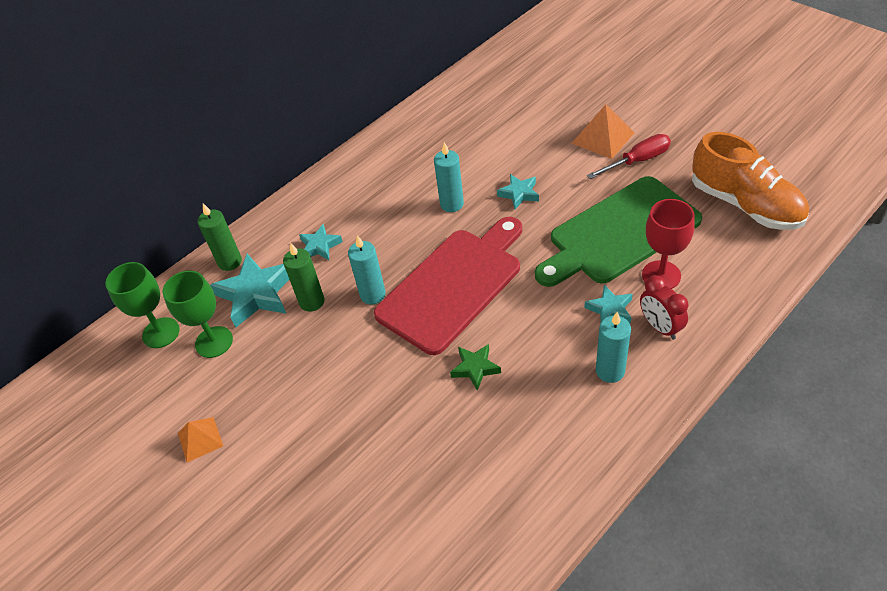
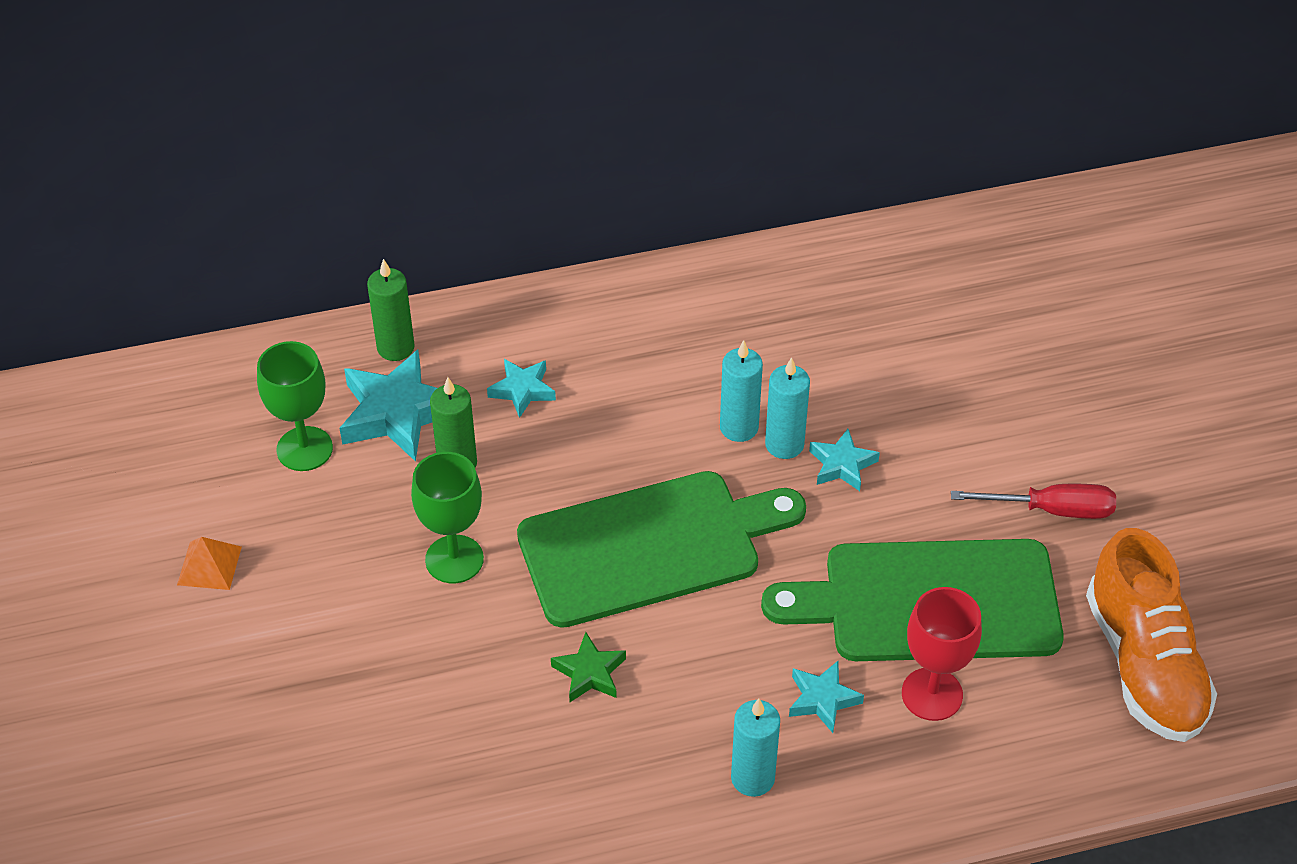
camera: 25 degrees right, 0 degrees up
(161, 333) = (251, 399): green goblet -> green goblet (454, 559)
(373, 295) = (539, 499): turquoise candle -> turquoise candle (784, 444)
(453, 286) = (649, 546): red cutting board -> green cutting board
(603, 138) = (1033, 445): orange pyramid -> none
(660, 327) = (867, 761): red clock -> none

